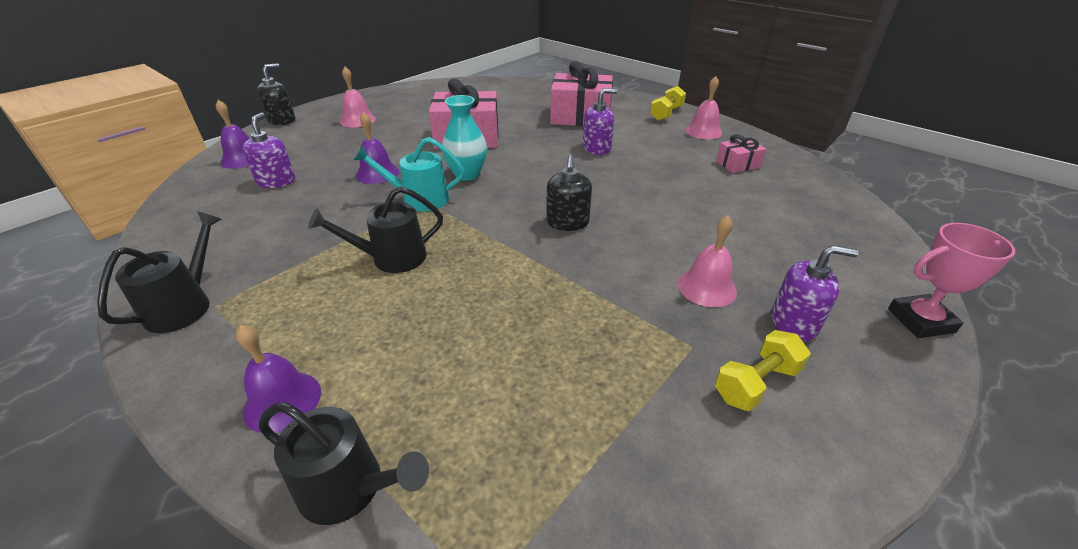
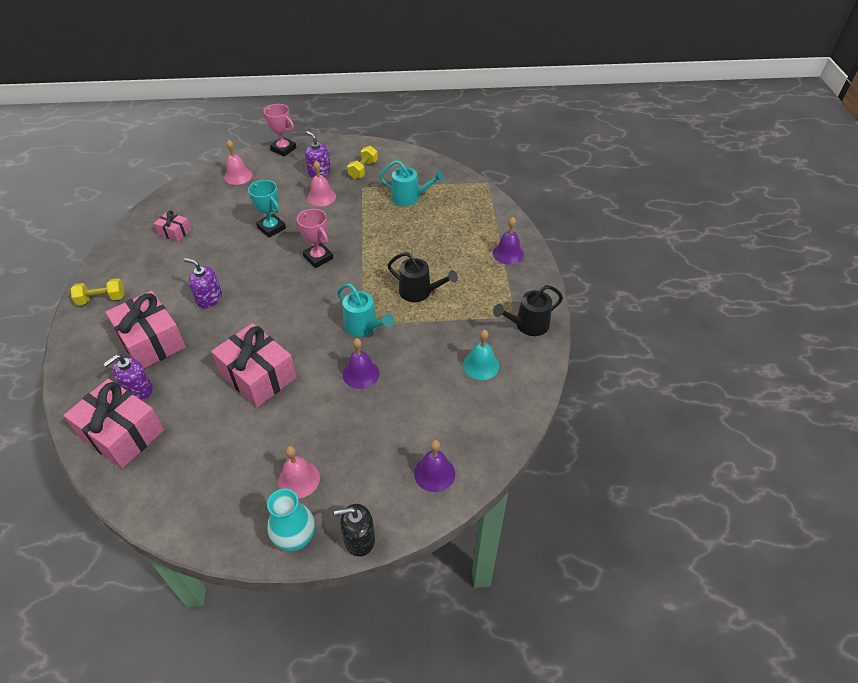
camera: 135 degrees left, 10 degrees up
(240, 234) = (481, 365): none -> turquoise bell
(276, 181) = (429, 414): purple soap dispenser -> purple soap dispenser (138, 390)
(349, 488) = (503, 217): black watering can -> none
(467, 174) = (313, 331): turquoise vase -> turquoise vase (295, 538)
(508, 91) = (122, 433): none -> pink gift
(567, 222) = (318, 258): black soap dispenser -> pink trophy
(592, 386) = (409, 197): none -> turquoise watering can
(673, 217) = (271, 228): none -> turquoise trophy
(703, 131) = (126, 266): pink bell -> pink bell (238, 176)
(756, 383) = (363, 170): yellow dumbbell -> yellow dumbbell turned 75 degrees counterclockwise

